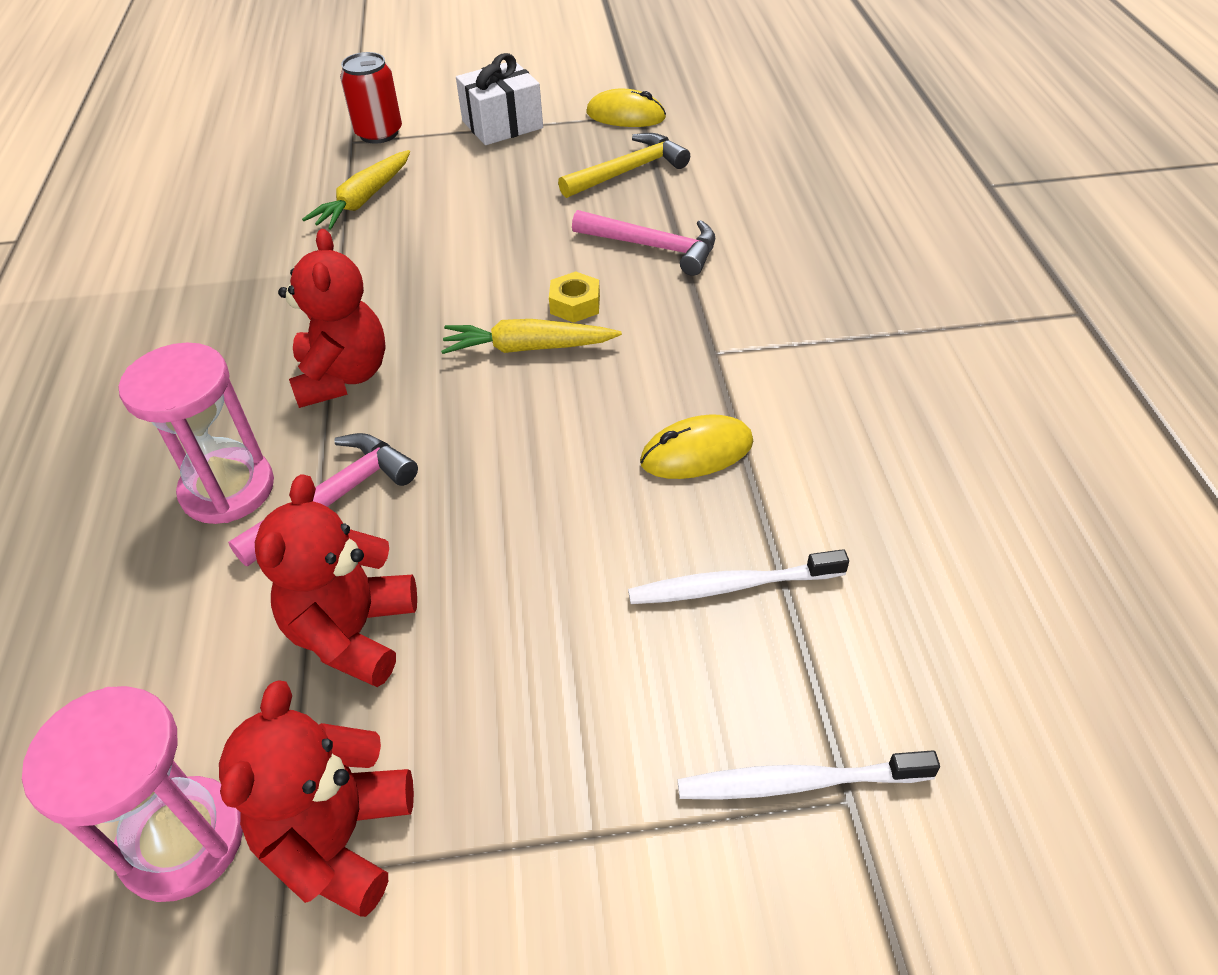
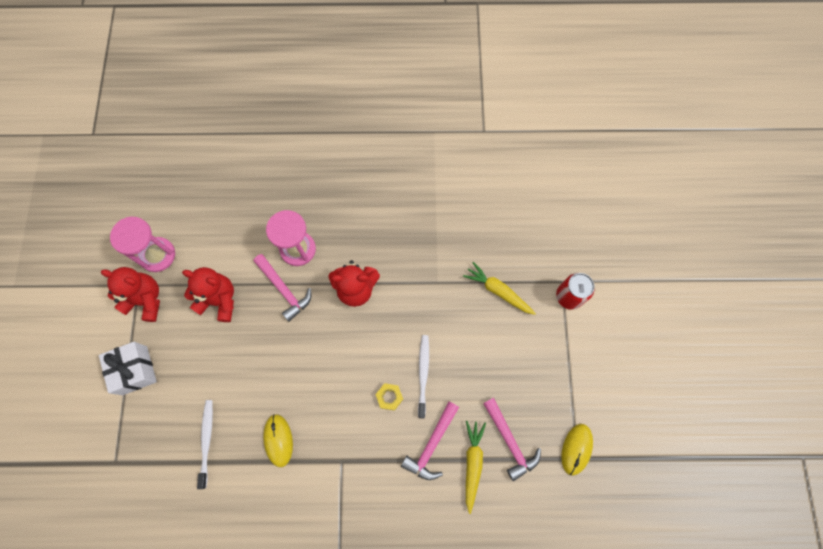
camera: 95 degrees right, 25 degrees up
(502, 124) = (572, 369): white gift -> white gift (135, 370)
(527, 348) = (360, 371): yellow carrot -> yellow carrot (472, 463)
(628, 171) = (510, 441): yellow hammer -> pink hammer
(799, 782) = (125, 447): white toothbrush -> white toothbrush (423, 374)

